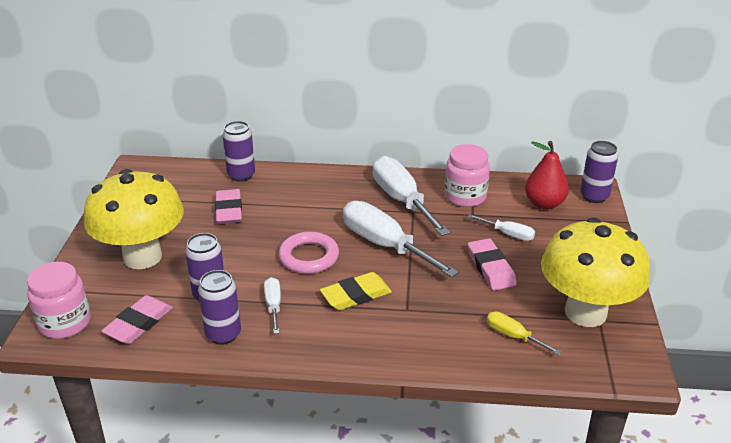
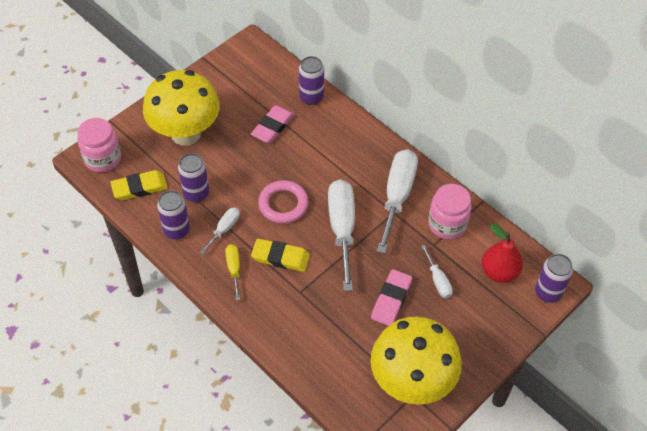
camera: 40 degrees right, 20 degrees up
(138, 323) = (139, 187): pink eraser -> yellow eraser
(513, 336) = (342, 362): yellow screwdriver -> yellow screwdriver (234, 269)

